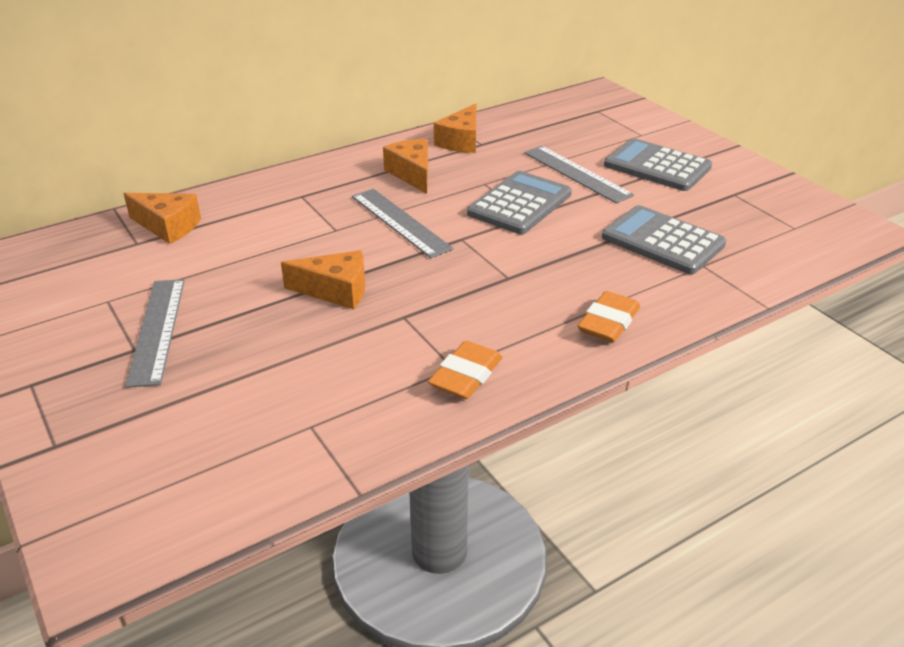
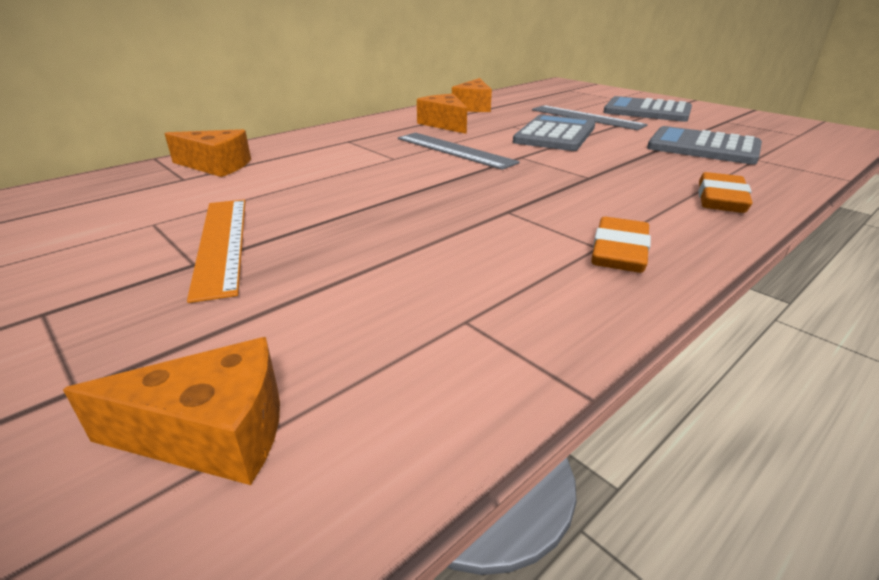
camera: 10 degrees left, 5 degrees down
(157, 330) = (221, 243): grey ruler -> orange ruler
(336, 291) = (420, 197): orange cheese -> orange cheese (213, 433)

